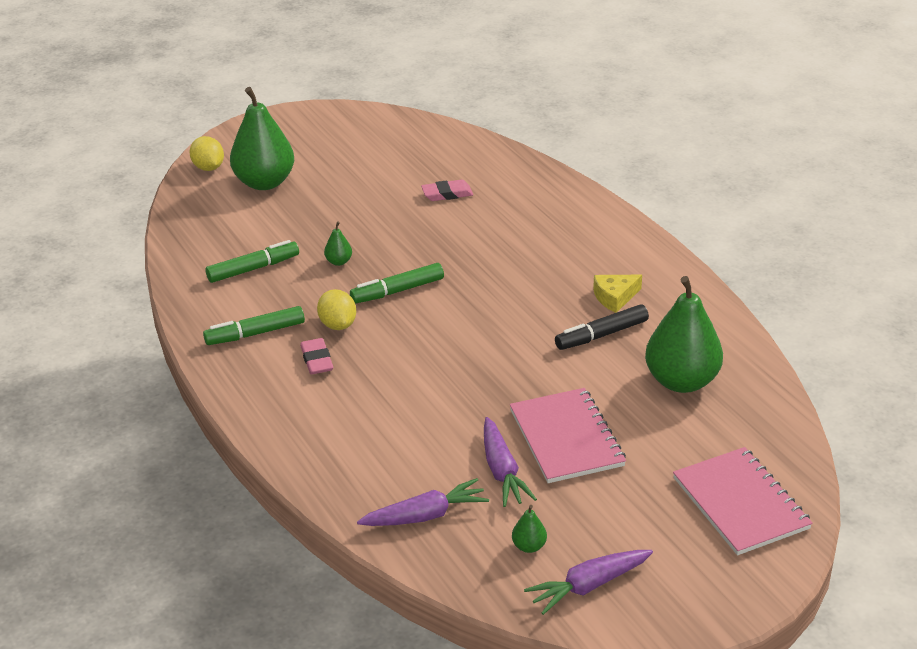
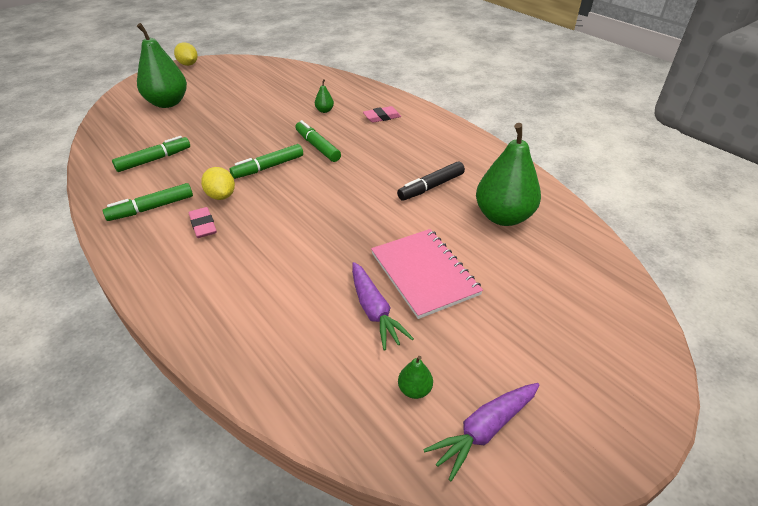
camera: 10 degrees left, 5 degrees up
(208, 167) = (127, 96): yellow lemon -> yellow lemon (188, 64)
(339, 262) = (222, 150): green pear -> green pear (324, 110)
(426, 515) = (309, 366): purple carrot -> none
(447, 194) = (299, 102): pink eraser -> pink eraser (382, 117)
(464, 266) = (317, 146): none -> green marker
(615, 297) = (433, 159): yellow cheese -> none
(740, 503) = (592, 320): pink notebook -> none

